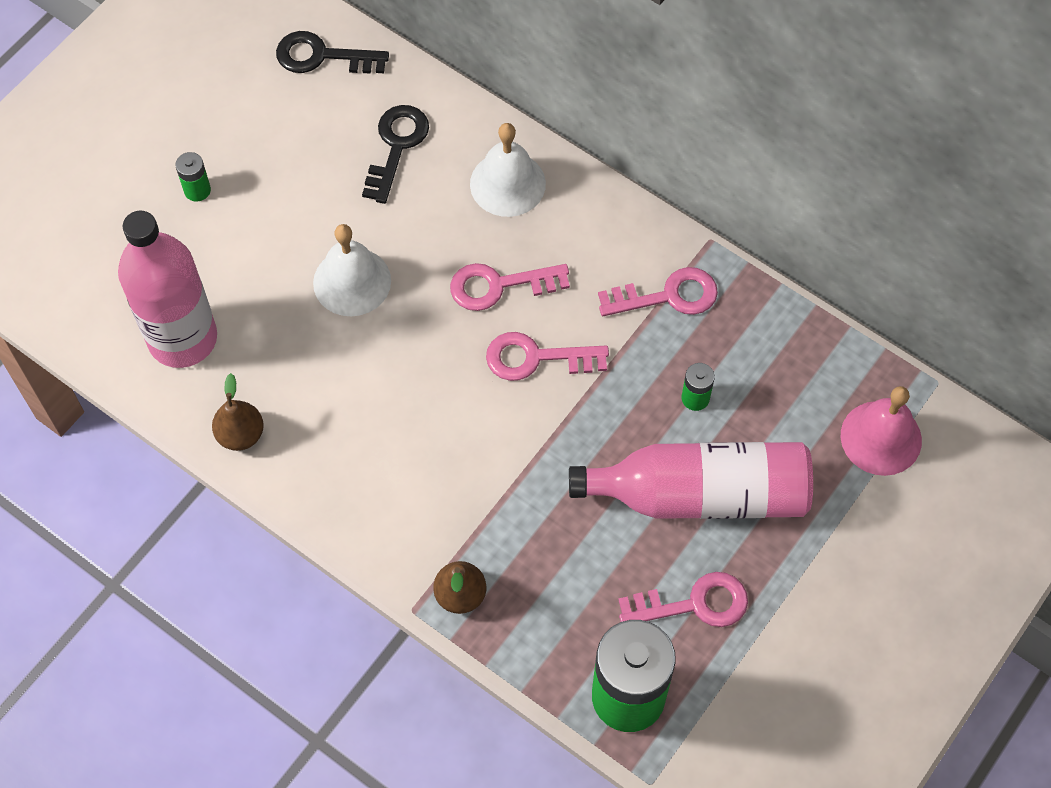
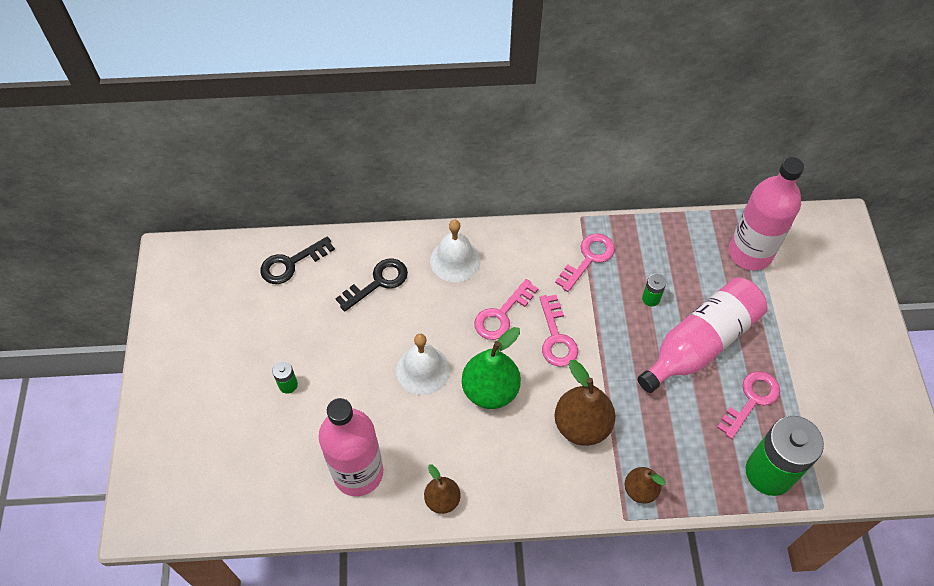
camera: 40 degrees left, 5 degrees down
(396, 146) = (378, 282): black key -> black key turned 75 degrees clockwise
(403, 360) = (490, 390): none -> green pear
(466, 476) = (582, 425): none -> brown pear
(536, 358) = (556, 337): pink key -> pink key turned 60 degrees counterclockwise
(881, 438) = (750, 253): pink bell -> pink bottle

